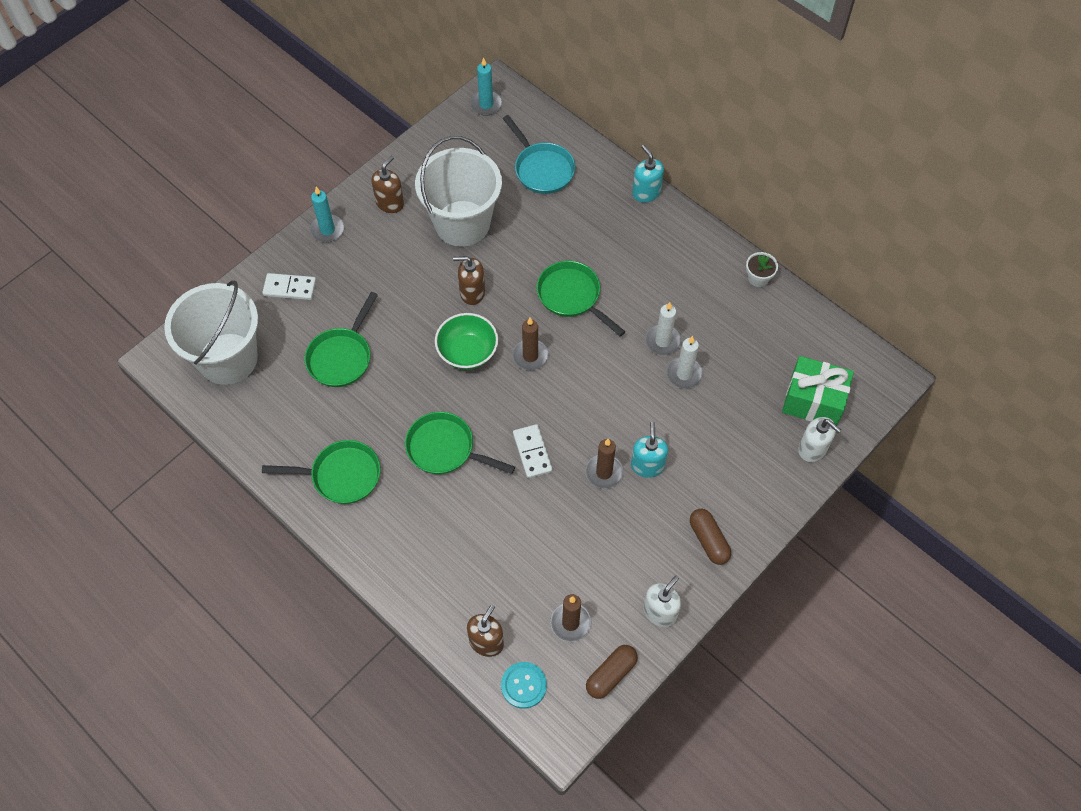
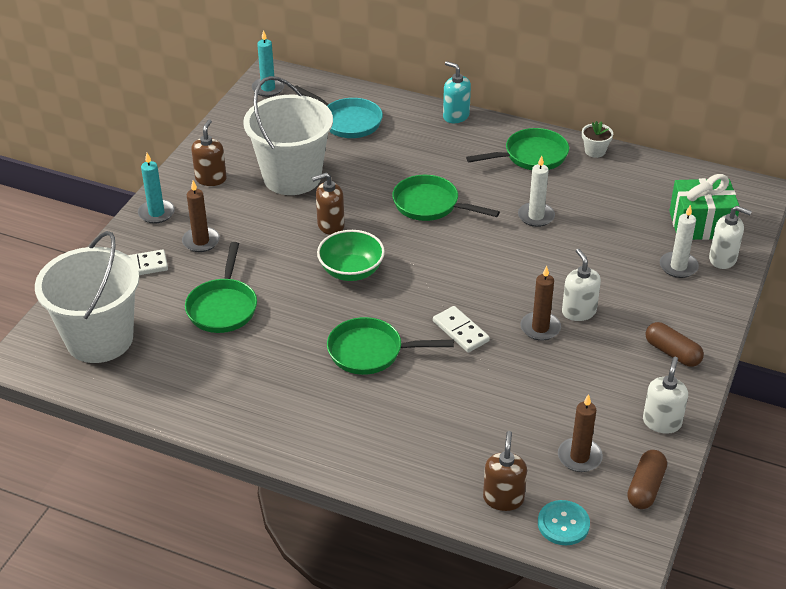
camera: 20 degrees left, 20 degrees down
(341, 475) = (273, 403): green pan -> green pan (531, 156)
(530, 356) = (415, 258): brown candle -> brown candle (201, 241)
(647, 465) = (578, 311): turquoise soap dispenser -> white soap dispenser
(684, 374) = (570, 235): white candle -> white candle (678, 266)

